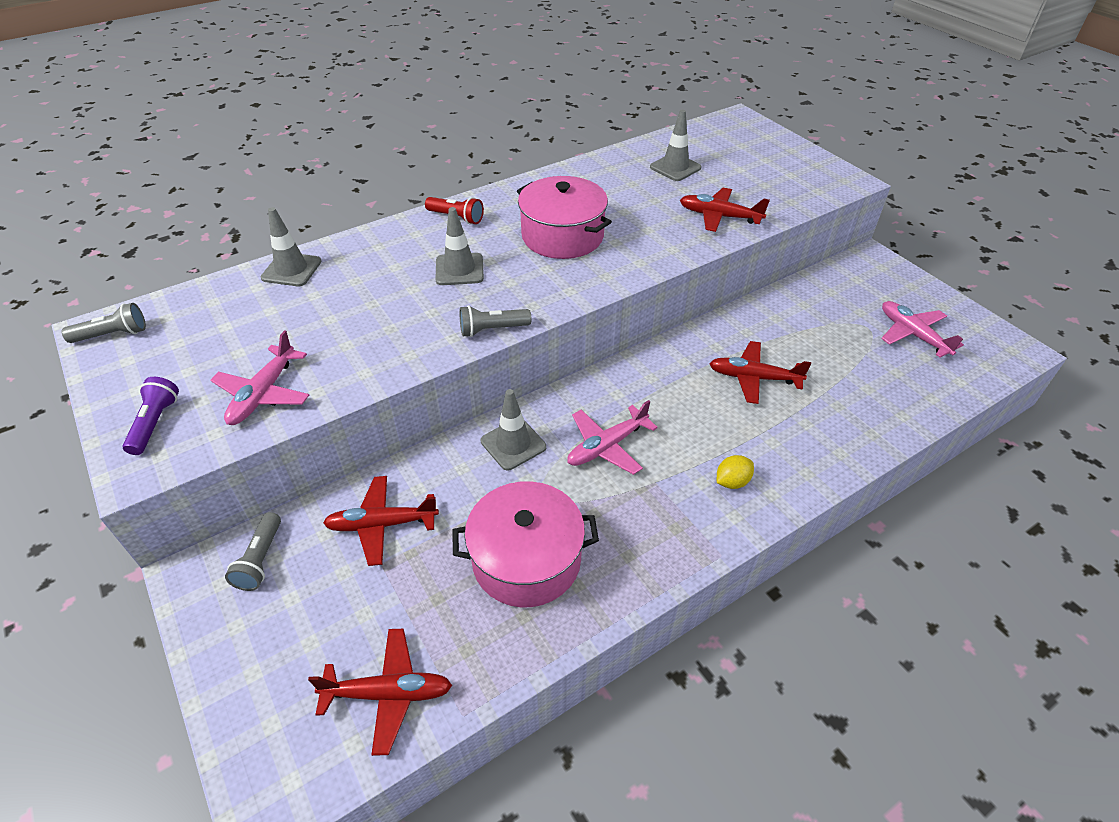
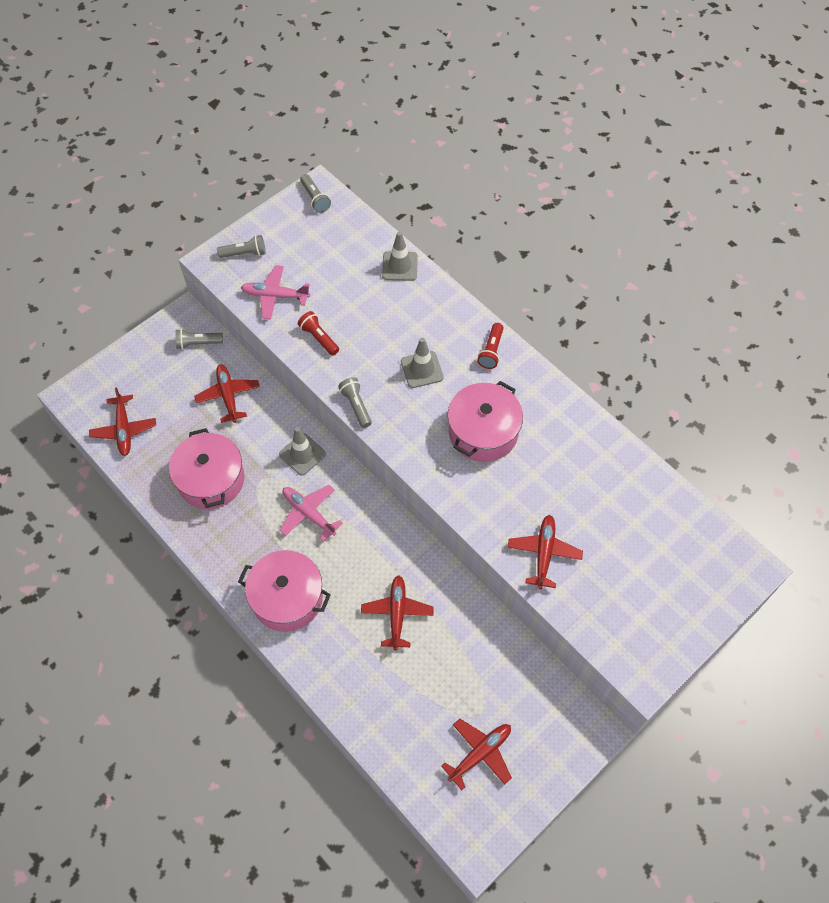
camera: 80 degrees right, 15 degrees up
(155, 423) = (244, 253): purple flashlight -> grey flashlight
(366, 354) = (319, 338): none -> red flashlight
(675, 167) = (622, 511): grey traffic cone -> none
(732, 481) = (287, 598): yellow lemon -> pink pot
(912, 334) = (480, 753): pink plane -> red plane

